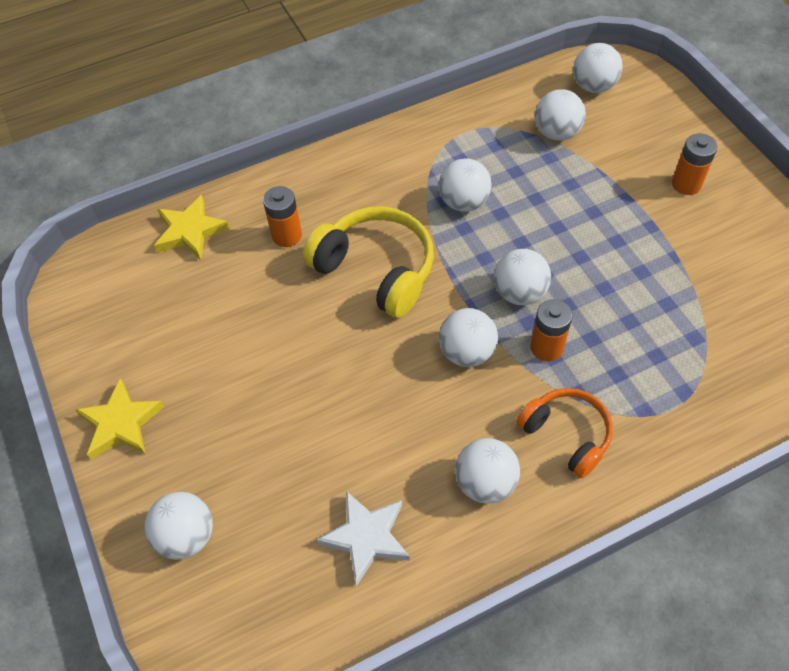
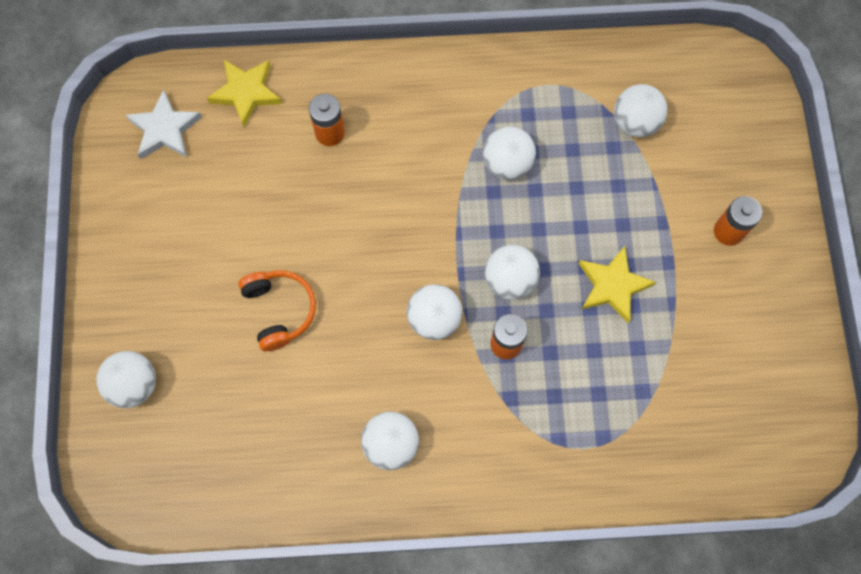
camera: 20 degrees right, 15 degrees up
(121, 423) = (118, 262): yellow star -> yellow star (612, 286)
(366, 537) = (273, 448): white star -> white star (165, 129)
(376, 269) = (394, 202): yellow headphones -> none
(567, 434) = (480, 432): orange headphones -> orange headphones (279, 310)
(593, 86) = (701, 82): white ball -> none

